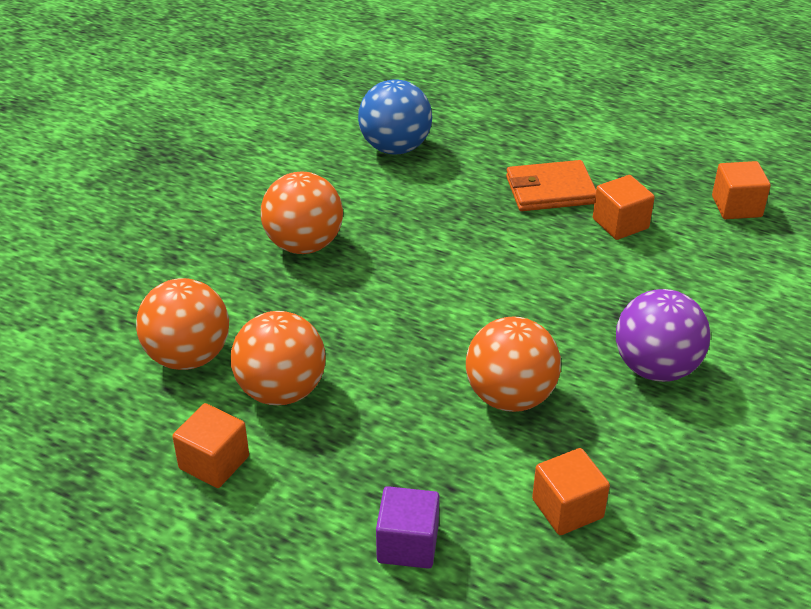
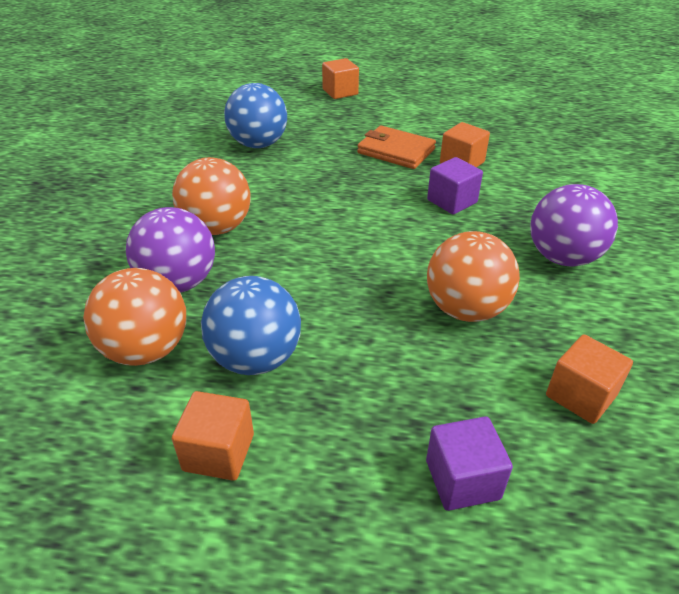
camera: 20 degrees left, 0 degrees up
(242, 297) = (178, 283): none -> purple ball
(281, 391) = (256, 358): orange ball -> blue ball
(550, 190) = (396, 151): orange wallet -> orange wallet turned 60 degrees clockwise
(575, 271) = (452, 201): none -> purple cube
(736, 206) = (533, 137): orange cube -> orange cube (340, 92)

